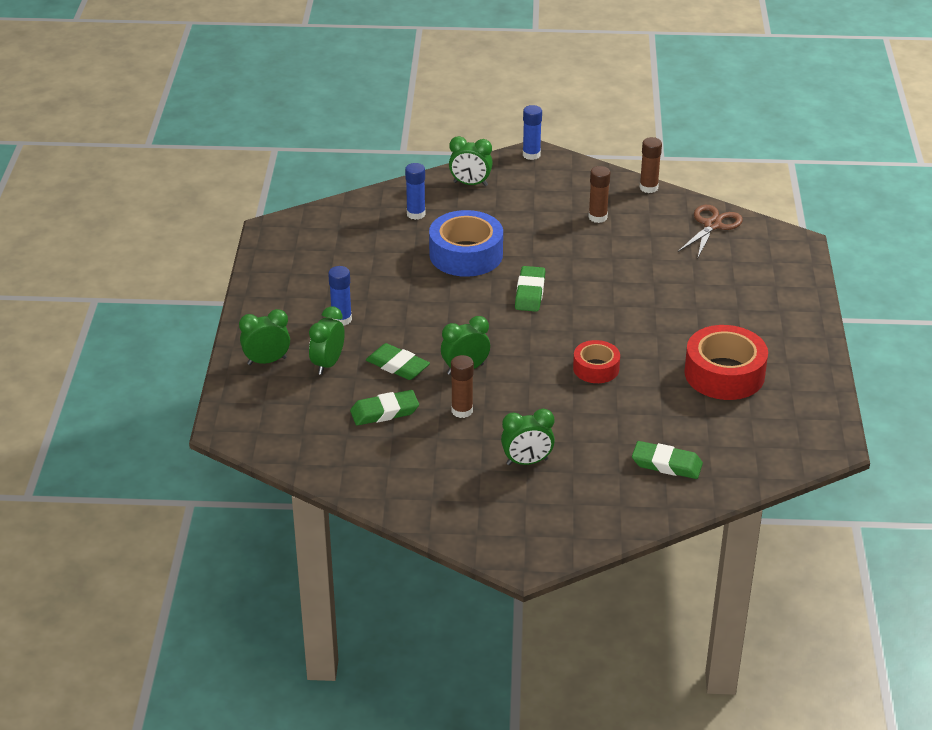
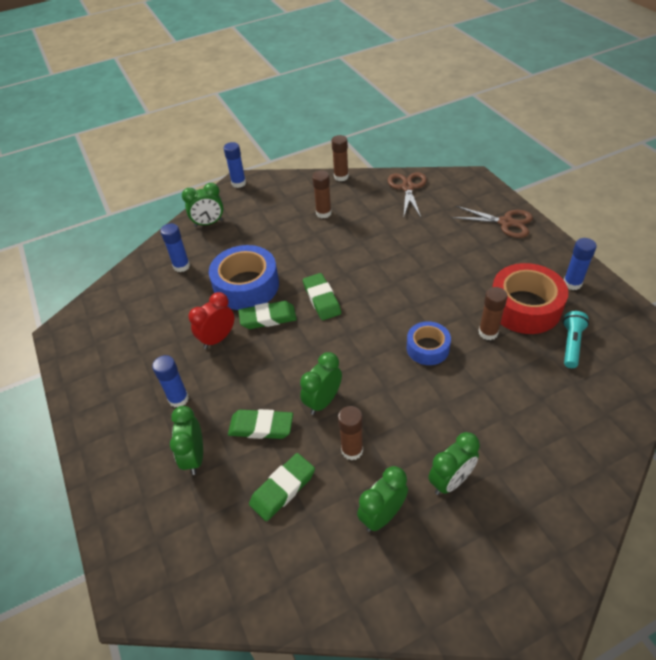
camera: 25 degrees left, 10 degrees up
(267, 361) = (132, 483): green clock -> green clock (382, 515)
(407, 287) = (218, 339): none -> red clock
(596, 368) = (427, 348): red tape -> blue tape
(666, 379) = (488, 332): none -> brown glue stick
(666, 464) = (562, 420): green eraser -> green eraser (268, 318)
(737, 418) = (571, 344): none -> turquoise flashlight
(786, 297) = (505, 222): none -> brown scissors
(795, 374) = (572, 283): none -> blue glue stick

